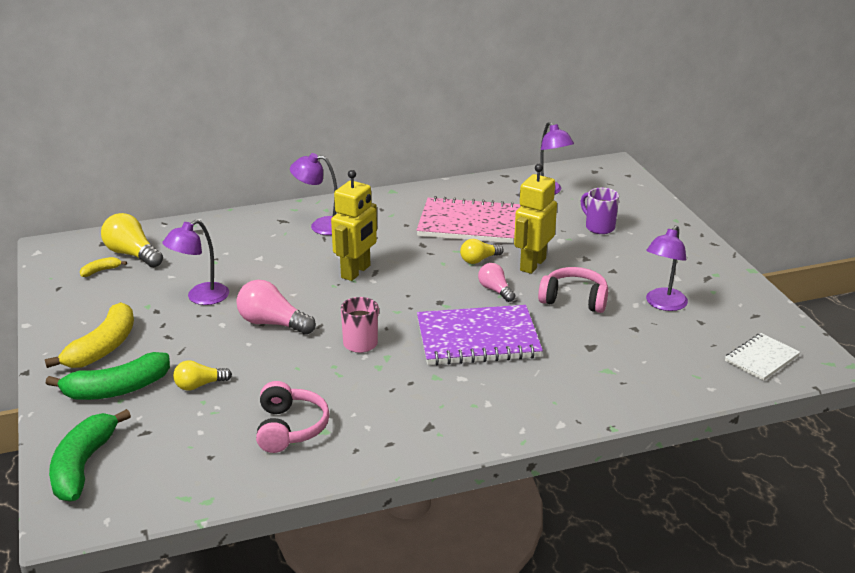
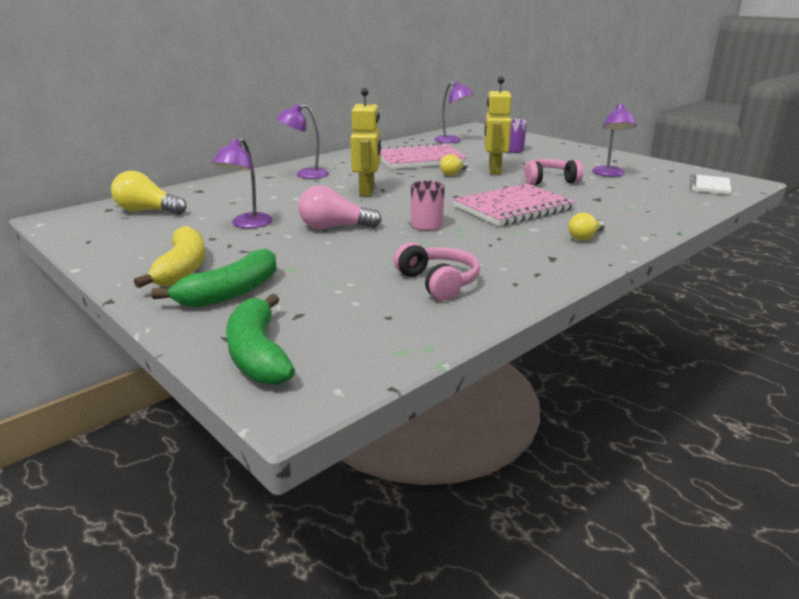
camera: 25 degrees left, 5 degrees down
(101, 271) = (125, 224): yellow banana -> none
(199, 385) = (315, 274): yellow light bulb -> yellow light bulb (585, 237)
(478, 339) = (513, 208): purple notebook -> pink notebook
(495, 290) = (488, 185): pink light bulb -> none

